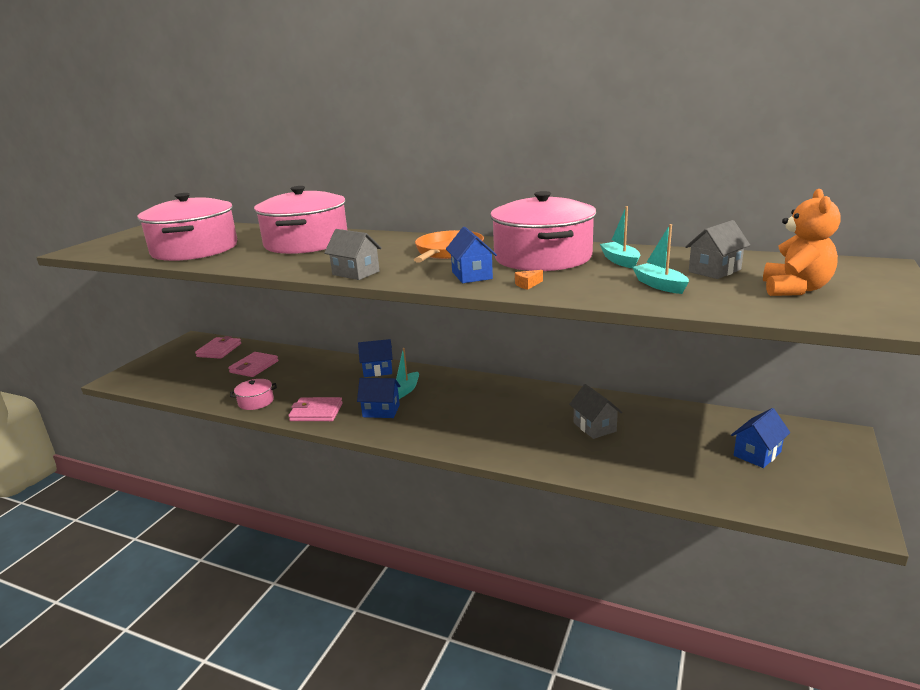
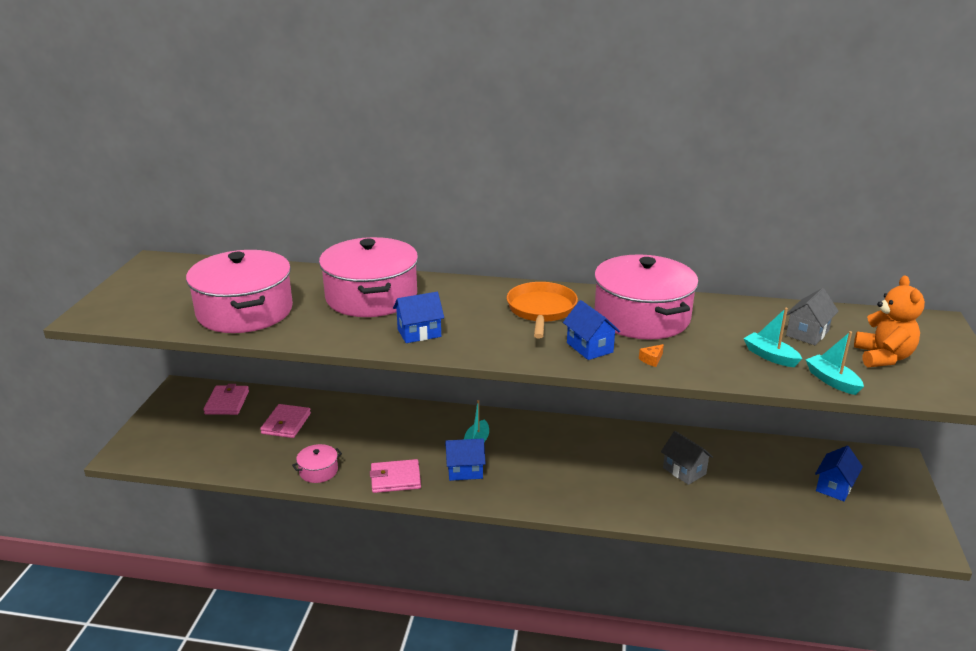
camera: 15 degrees left, 5 degrees up
(356, 273) = (467, 348): grey house -> none
(378, 370) = (433, 418): blue house -> blue house (419, 333)
(620, 261) = (717, 321): turquoise boat -> turquoise boat (832, 381)

